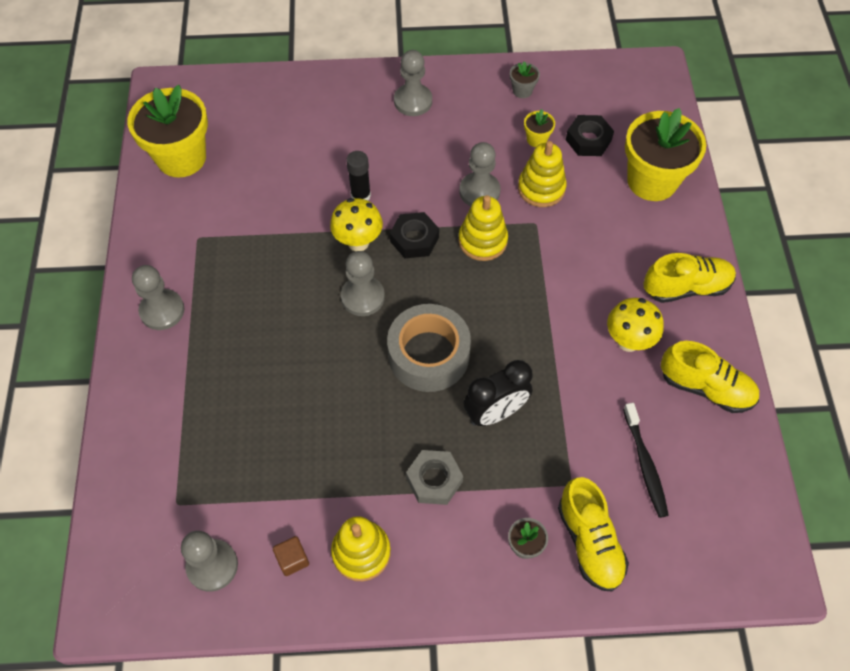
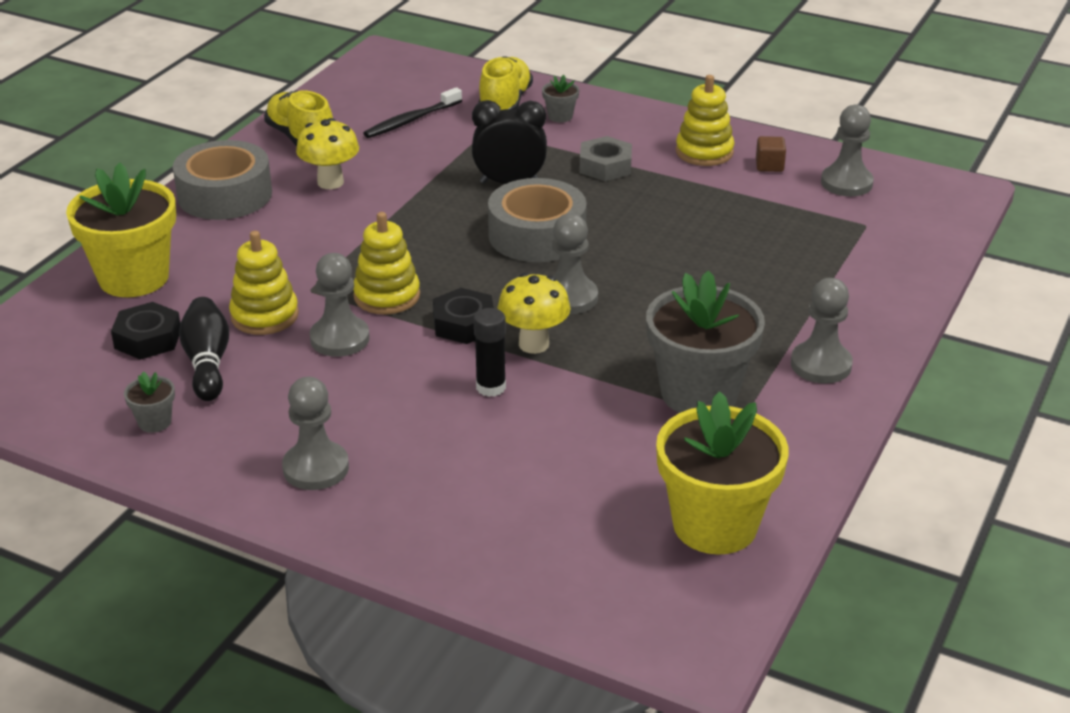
camera: 150 degrees left, 25 degrees down
(231, 248) = (699, 394): none -> grey flower pot
(536, 139) = (207, 363): yellow flower pot -> black bowling pin
(645, 464) = (411, 120): black toothbrush -> black toothbrush turned 150 degrees counterclockwise
(686, 287) = (225, 195): yellow shoe -> grey tape

